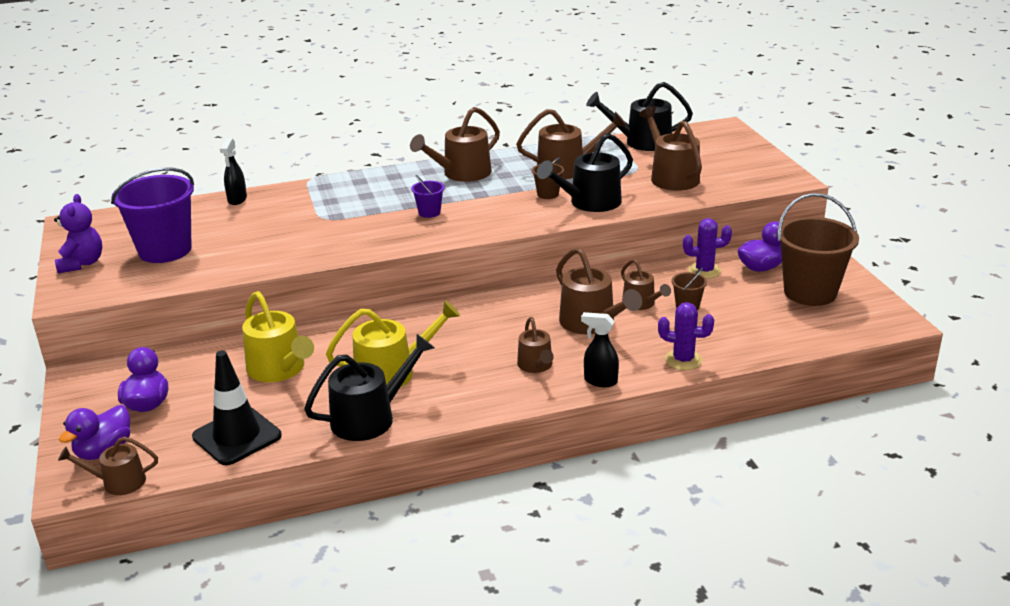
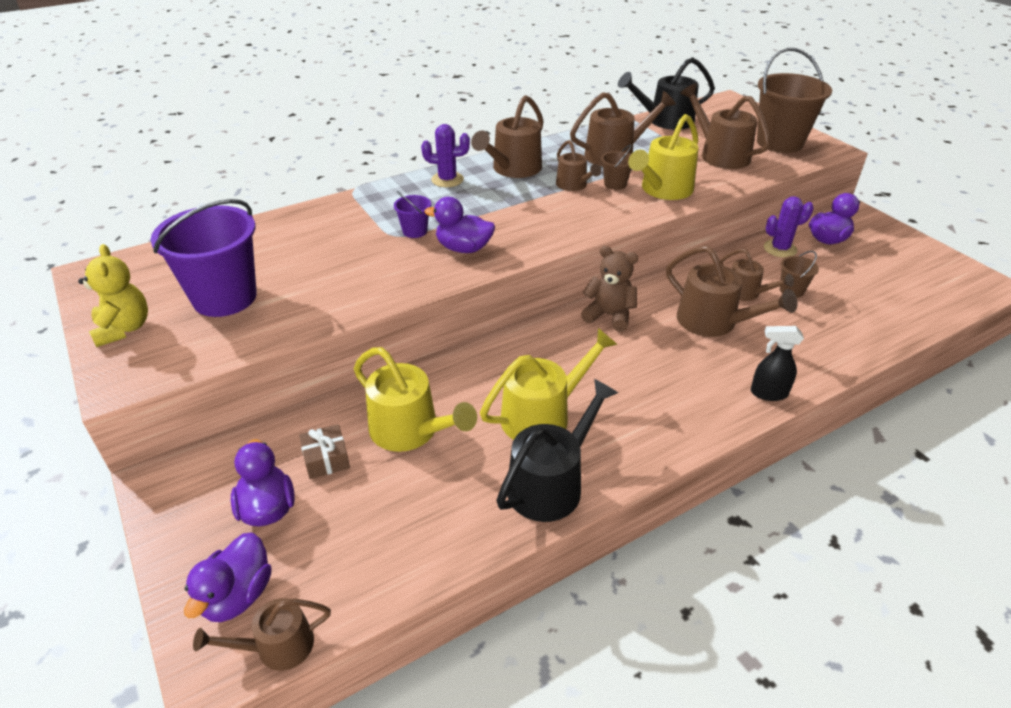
camera: 15 degrees left, 10 degrees up
(82, 264) = (124, 329): purple teddy bear -> yellow teddy bear
(205, 379) = (326, 459): none -> brown gift
(237, 200) = (283, 222): black spray bottle -> none
(237, 436) = (404, 540): black traffic cone -> none
(376, 233) = (463, 248): none -> purple duck
(429, 212) = (507, 217): purple bucket -> purple bucket (415, 231)
(499, 308) = (609, 315): none -> brown teddy bear
(536, 365) = (691, 383): brown watering can -> brown watering can (573, 185)
(590, 203) = (663, 190): black watering can -> yellow watering can
(683, 360) = (831, 355): purple cactus -> purple cactus (447, 180)
(810, 292) = (890, 261): brown bucket -> brown bucket (779, 142)

